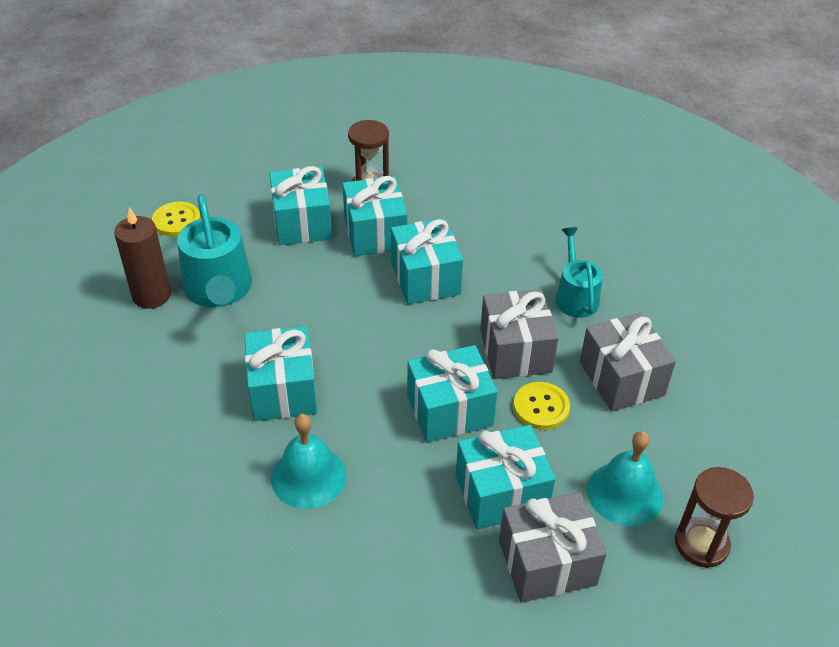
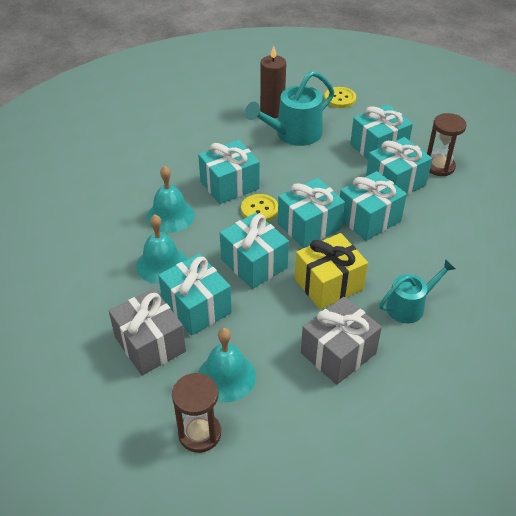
camera: 70 degrees right, 0 degrees up
(404, 512) = (162, 264): none -> turquoise bell
(409, 335) = (309, 226): none -> turquoise gift
(515, 351) = (329, 284): grey gift -> yellow gift
(541, 407) = (282, 311): yellow button -> yellow button (259, 209)

